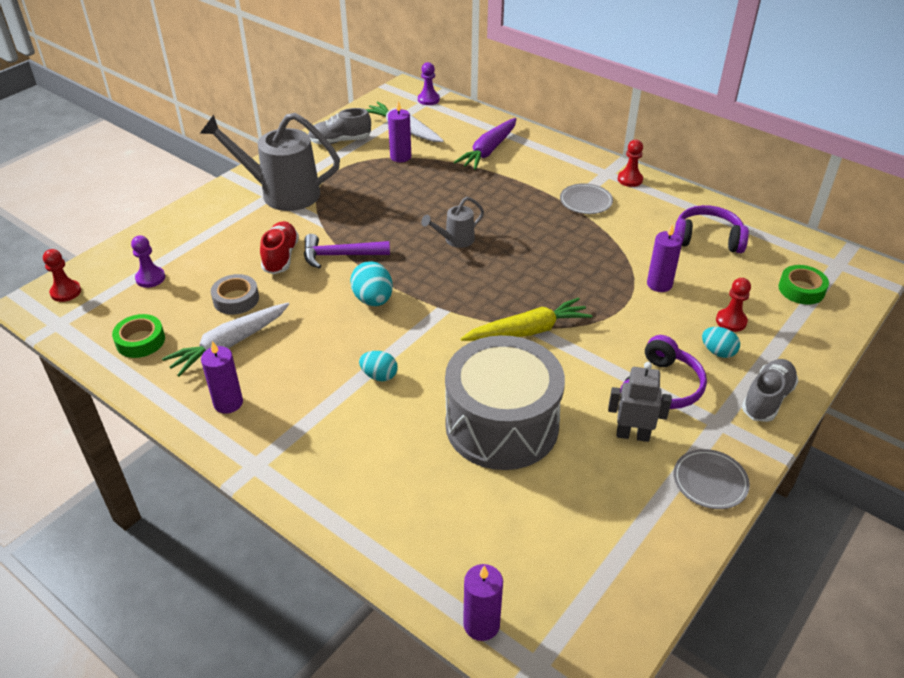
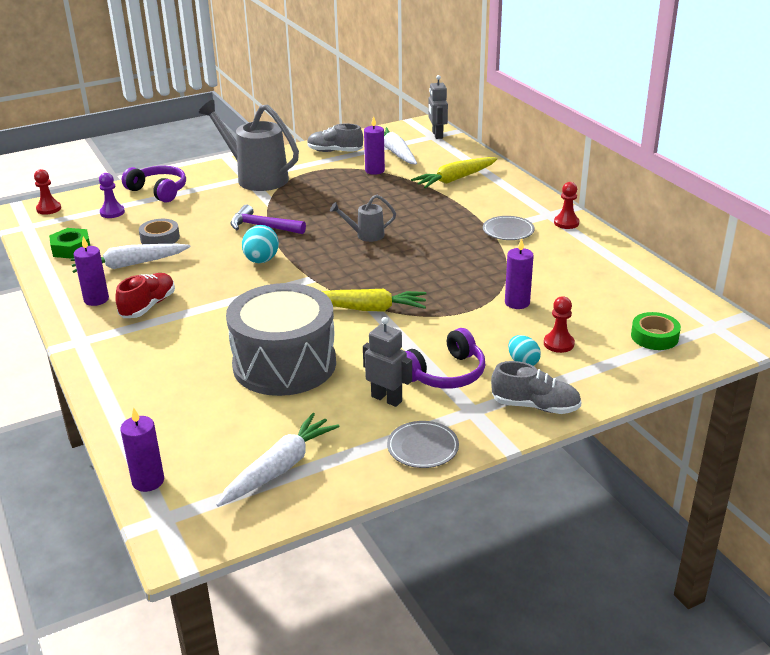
camera: 25 degrees right, 10 degrees down
(140, 341) = (71, 248): green tape -> green nut
(281, 257) = (217, 218): red shoe -> red shoe (148, 306)
(379, 376) = (220, 309): turquoise egg -> none
(428, 99) = (437, 135): purple pawn -> grey robot
(488, 151) = (455, 179): purple carrot -> yellow carrot
(600, 556) = (280, 468): none -> white carrot
(707, 239) = (598, 280): purple headphones -> purple headphones (159, 191)
(767, 399) = (535, 406): grey shoe -> grey shoe turned 45 degrees clockwise

